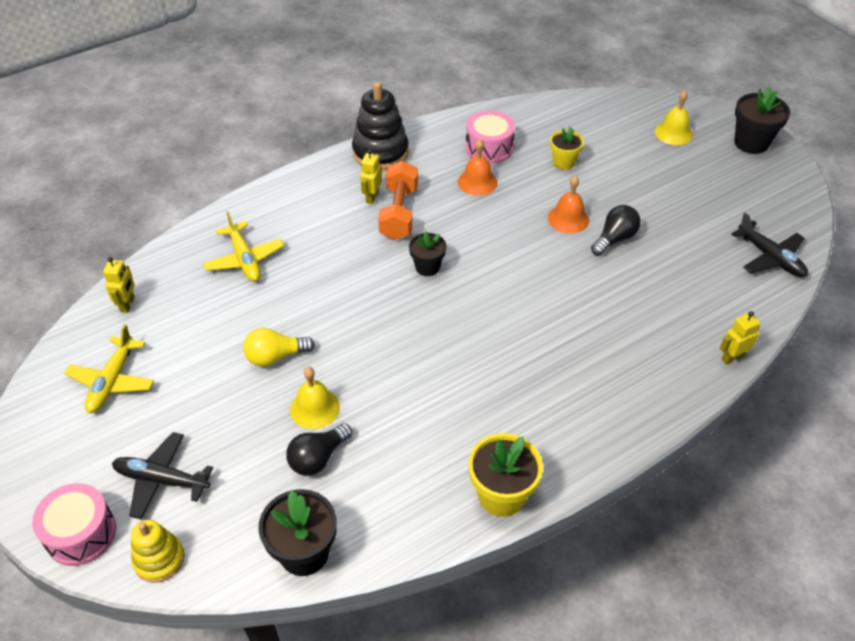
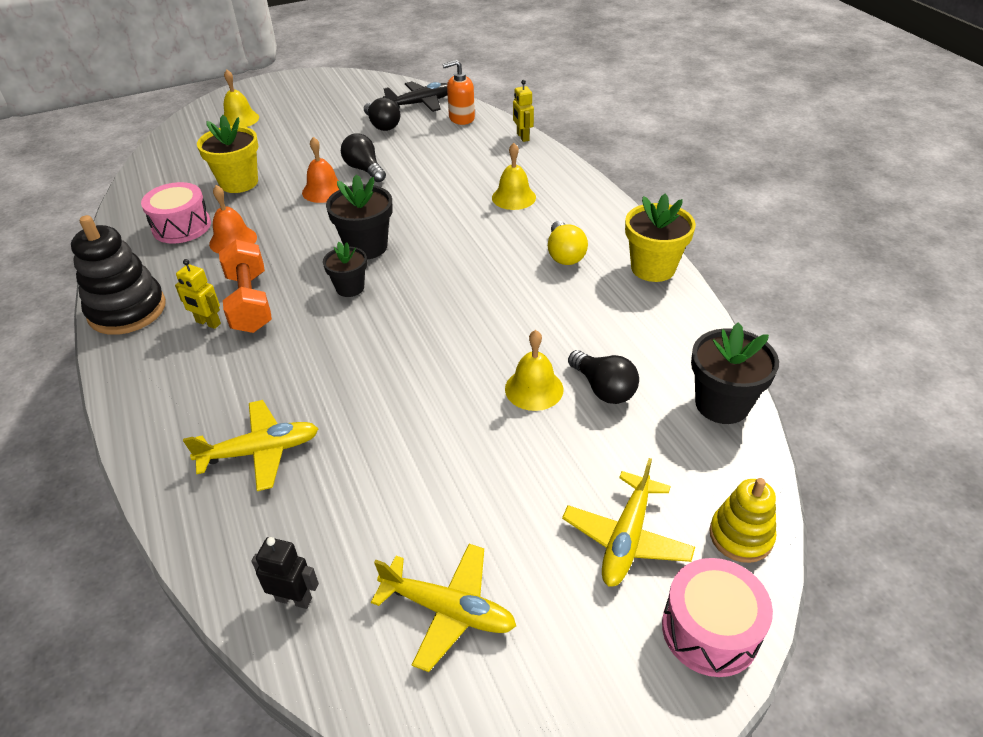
camera: 80 degrees left, 5 degrees down
(128, 304) = (294, 599): yellow robot -> black robot
(161, 480) = (626, 538): black plane -> yellow plane
(275, 356) = (448, 422): yellow light bulb -> yellow light bulb (564, 254)
(399, 213) = (250, 302): orange dumbbell -> orange dumbbell turned 60 degrees clockwise
(563, 162) = (239, 183): yellow flower pot -> yellow flower pot, size x1.58
(601, 363) = (513, 197): none -> yellow bell
(706, 235) = (382, 125): none -> black light bulb
(751, 143) = (280, 87): black flower pot -> black flower pot (366, 247)
(751, 297) = (461, 118): none -> orange soap dispenser

